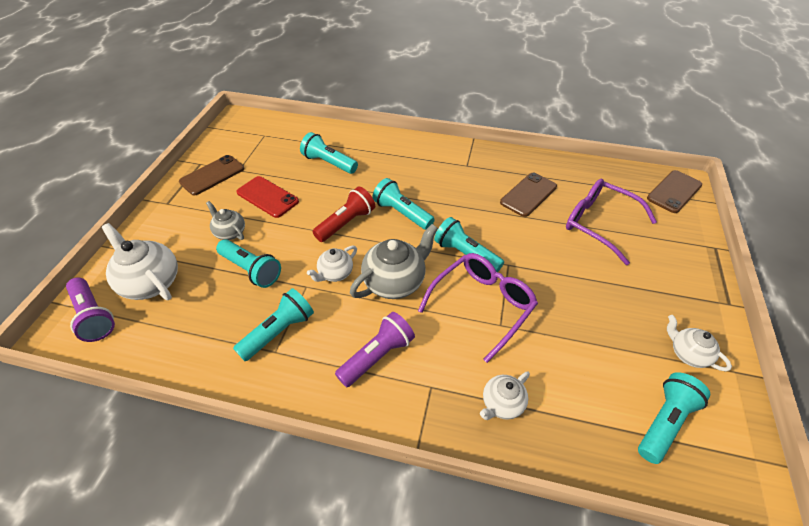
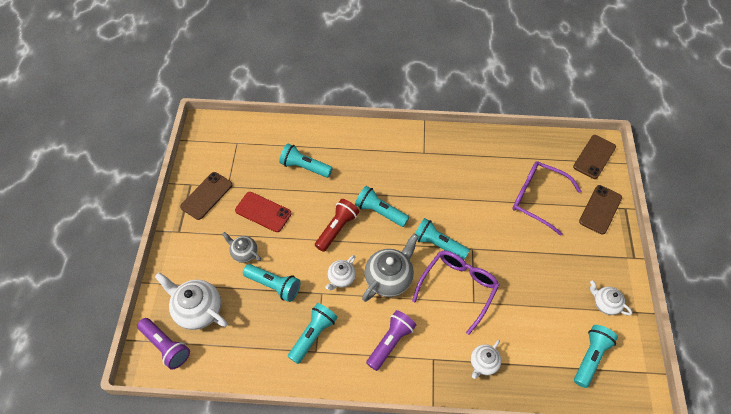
camera: 10 degrees left, 10 degrees up
(528, 194) = (479, 177): brown phone -> brown phone (600, 209)

